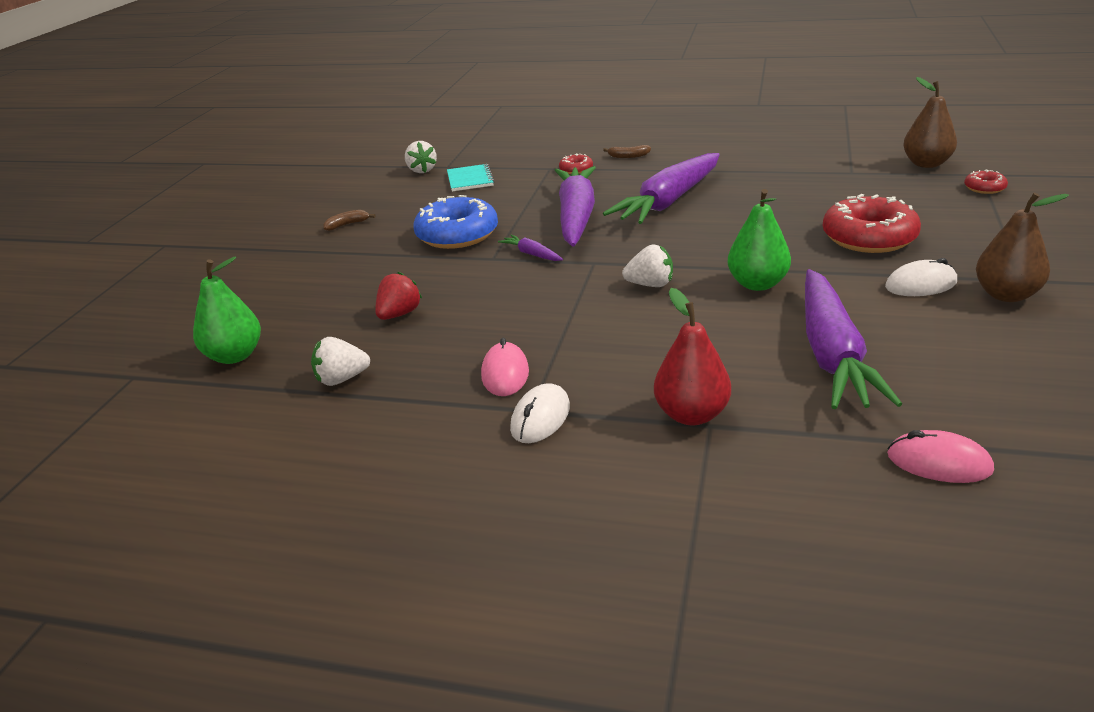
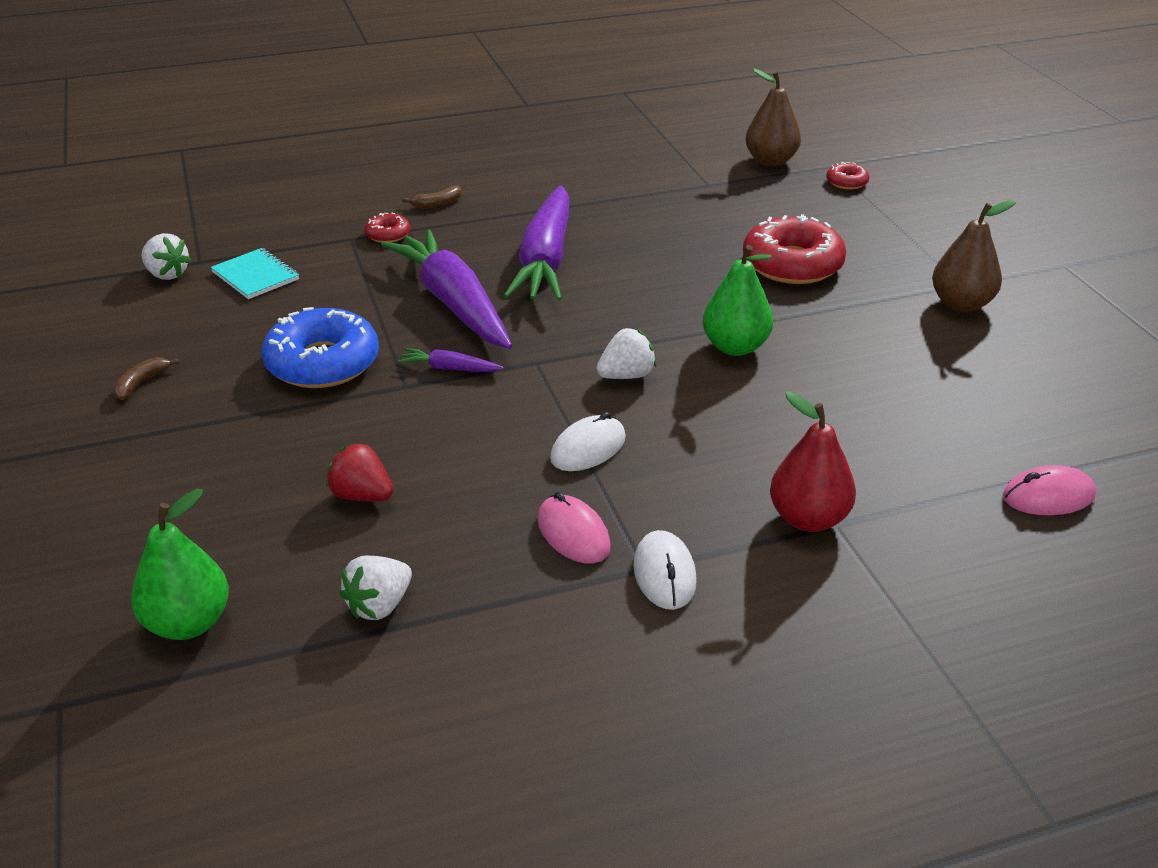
camera: 35 degrees left, 5 degrees up
(399, 314) = (362, 495): red strawberry -> red strawberry turned 60 degrees counterclockwise
(832, 354) = (873, 410): purple carrot -> none
(921, 285) = (883, 310): white mouse -> white mouse (588, 448)

